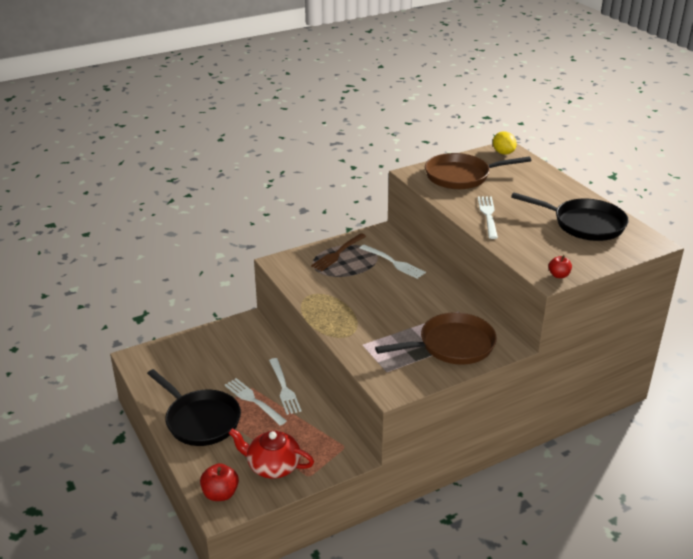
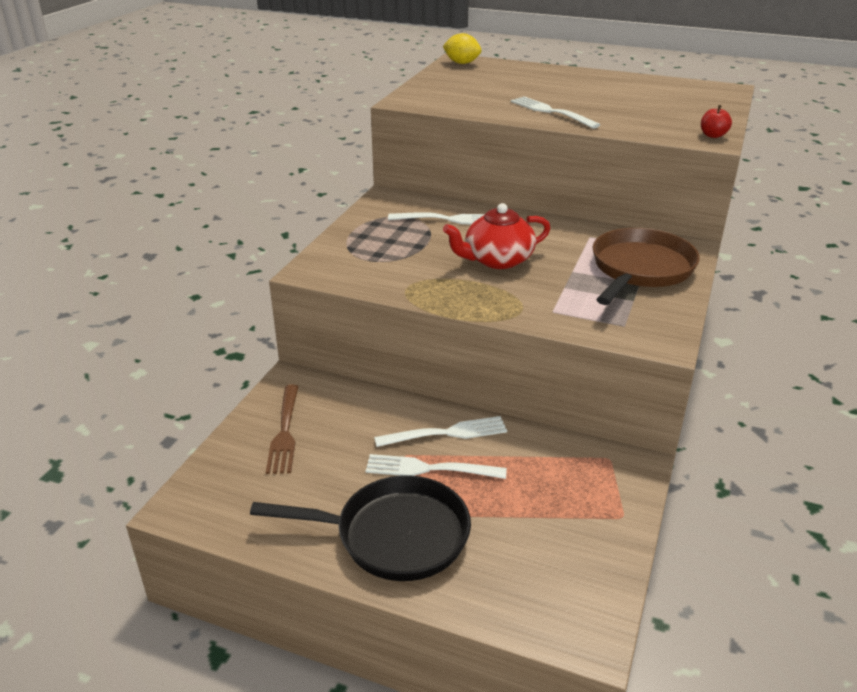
camera: 40 degrees left, 0 degrees up
(220, 494) = (558, 615): red apple -> none
(272, 466) = (567, 533): red teapot -> red teapot (497, 260)
(284, 388) = (446, 433): white fork -> white fork turned 45 degrees counterclockwise
(338, 253) = (370, 234): brown fork -> brown fork (284, 432)
(461, 176) = (459, 90): brown pan -> none
(584, 224) = (646, 92): black pan -> none

